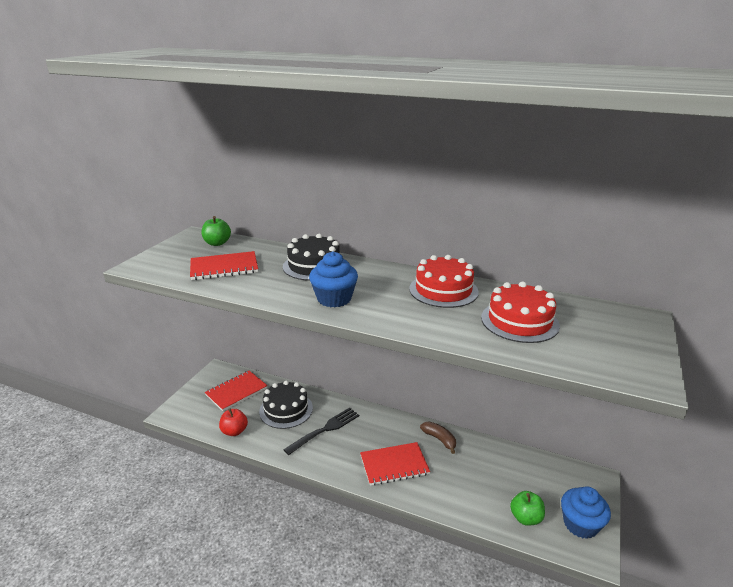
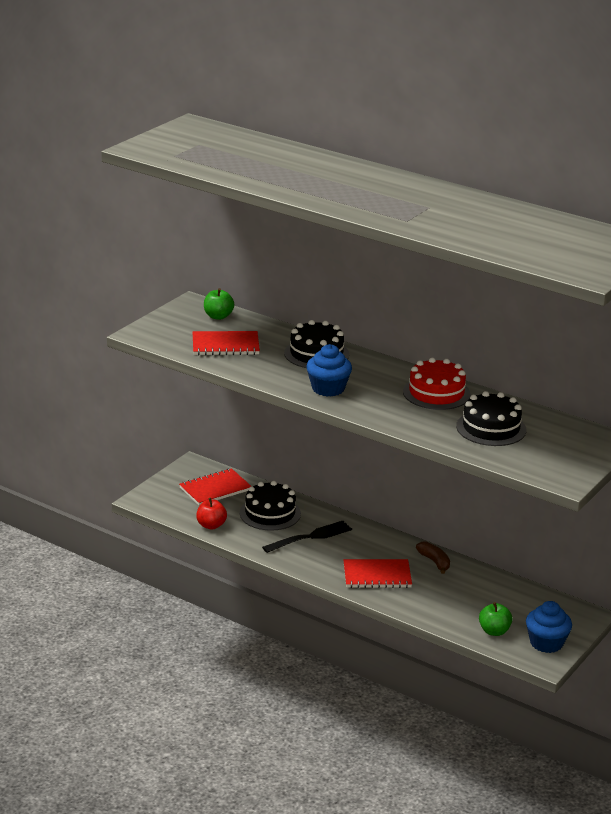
camera: 10 degrees right, 0 degrees up
(519, 321) = (491, 428): red cake -> black cake

